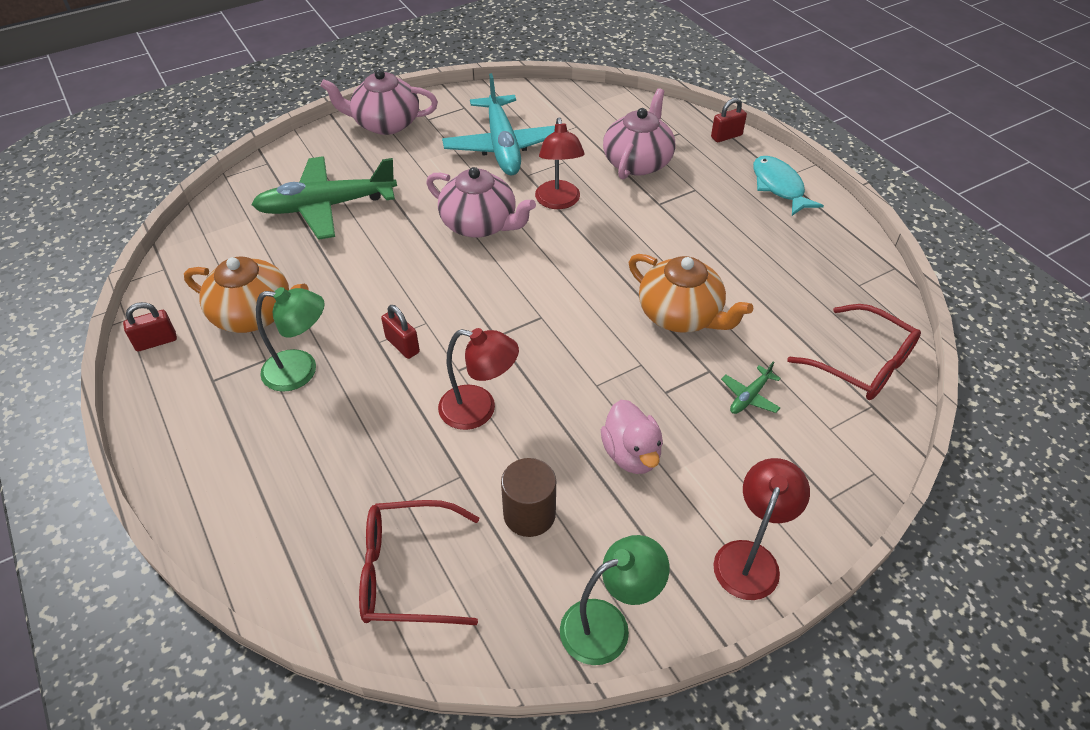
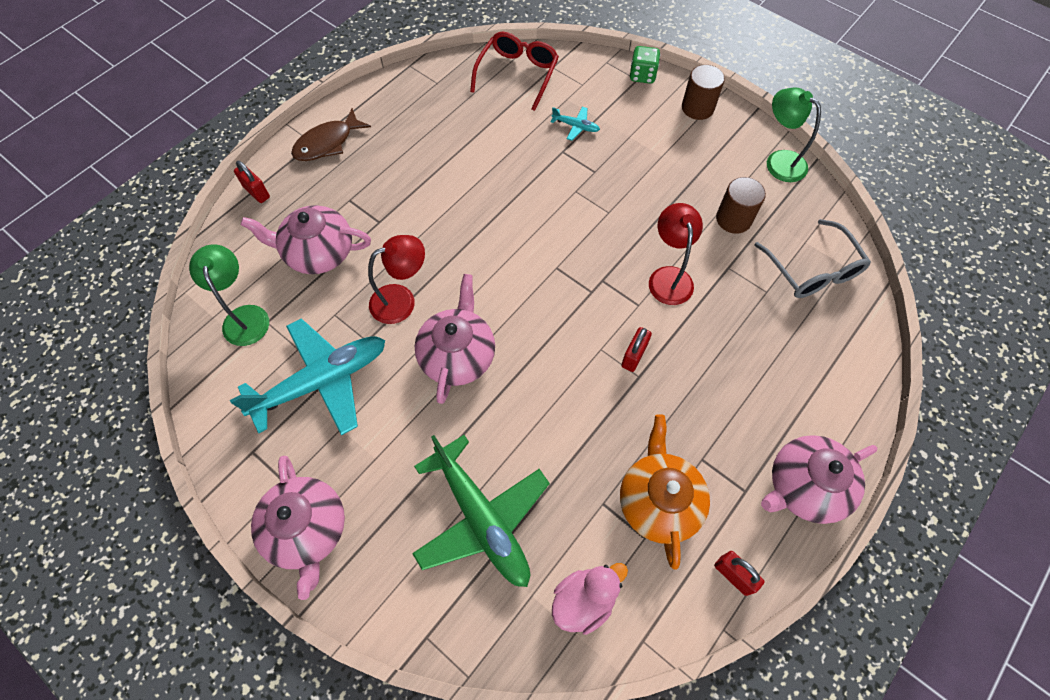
camera: 110 degrees left, 15 degrees up
(178, 430) = (804, 487): none -> pink teapot
(301, 371) = (698, 422): green lamp -> green lamp (244, 316)
(409, 572) = (812, 269): red glasses -> grey glasses
(631, 454) = (657, 178): pink duck -> pink duck (584, 600)
(681, 315) = (514, 178): orange teapot -> none
(750, 396) = (575, 126): green plane -> turquoise plane
(750, 557) = (697, 108): red lamp -> brown cylinder
(779, 186) = (327, 143): turquoise fish -> brown fish
(836, 509) = (642, 75): none -> green dice

